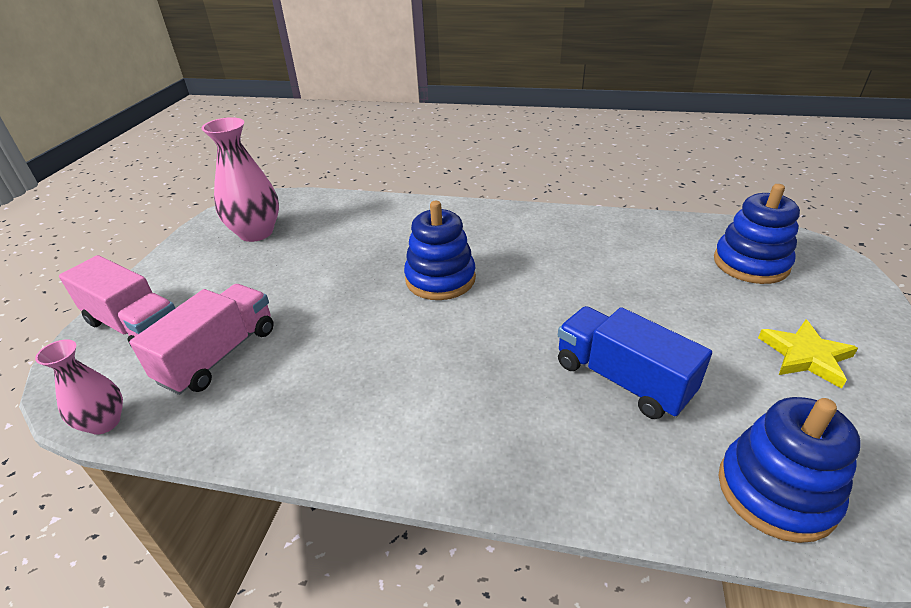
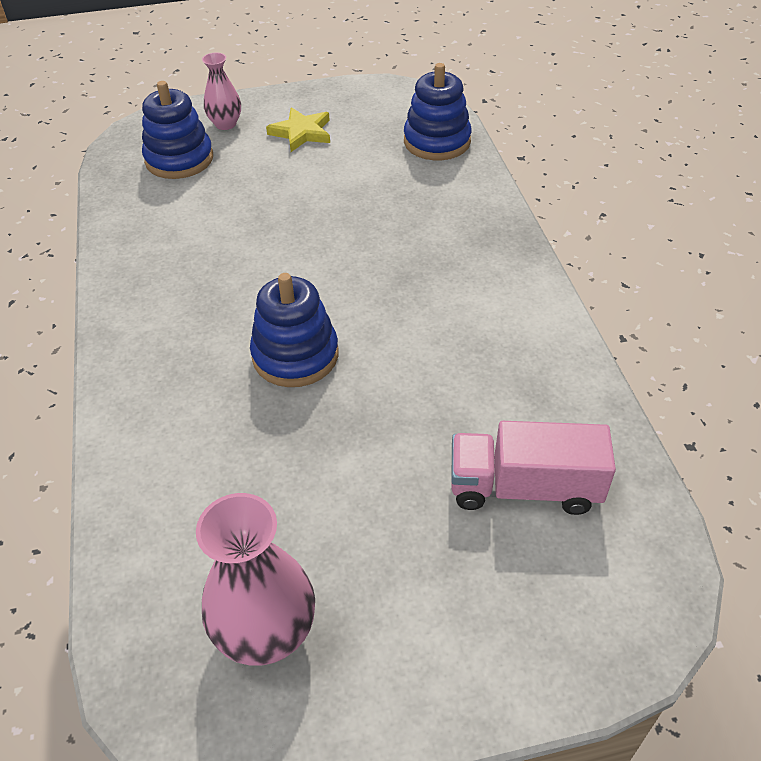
camera: 115 degrees left, 10 degrees up
(104, 422) = (663, 522): pink vase -> pink vase (225, 124)
(135, 326) = (543, 624): pink truck -> none
(622, 379) = (379, 207): blue truck -> none

